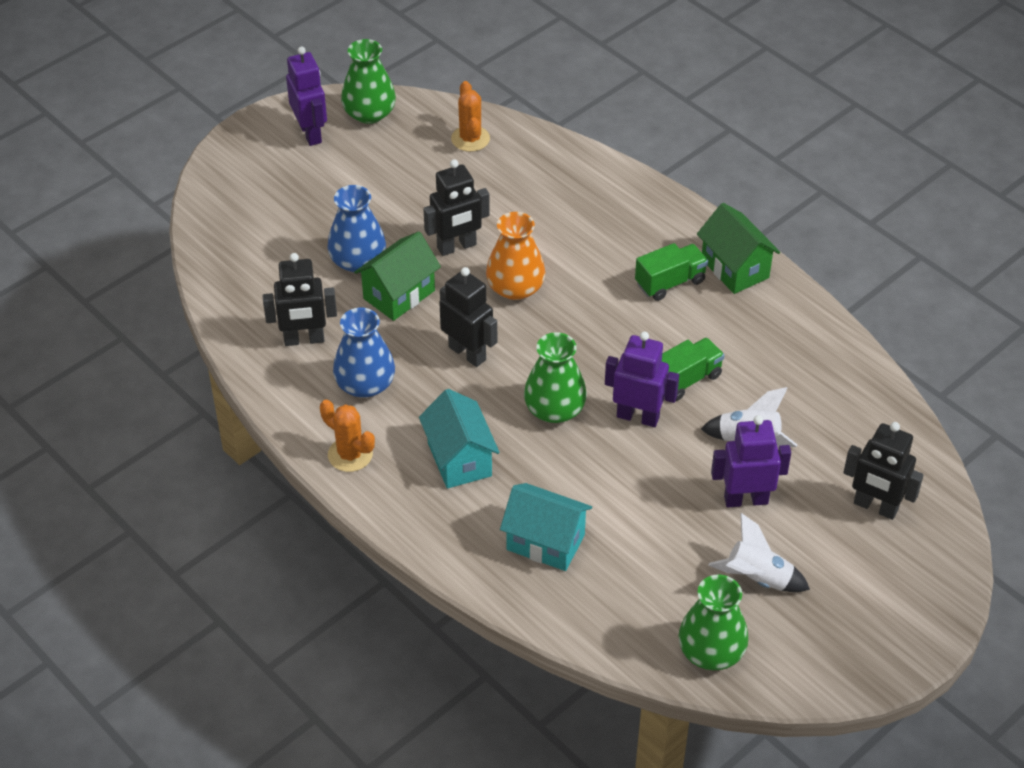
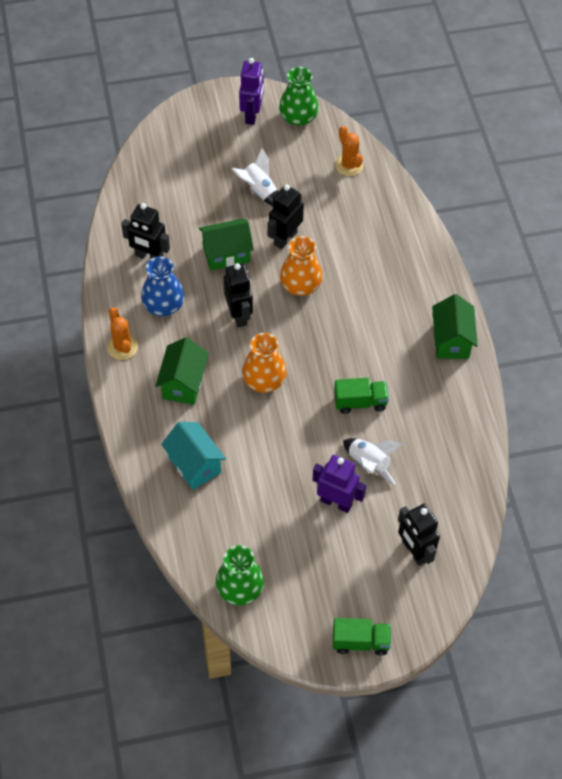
camera: 30 degrees right, 10 degrees up
(358, 261) = (218, 219): blue vase -> none
(457, 247) = (285, 238): black robot -> black robot turned 120 degrees clockwise
(459, 459) = (183, 383): turquoise house -> green house
(470, 139) = (349, 165): orange cactus -> orange cactus turned 45 degrees counterclockwise
(554, 409) = (264, 380): green vase -> orange vase
(638, 417) = (311, 412): purple robot -> none
(670, 282) = (401, 329): green truck -> green truck (360, 642)
(757, 579) = (303, 558): white rocket -> white rocket (259, 191)

